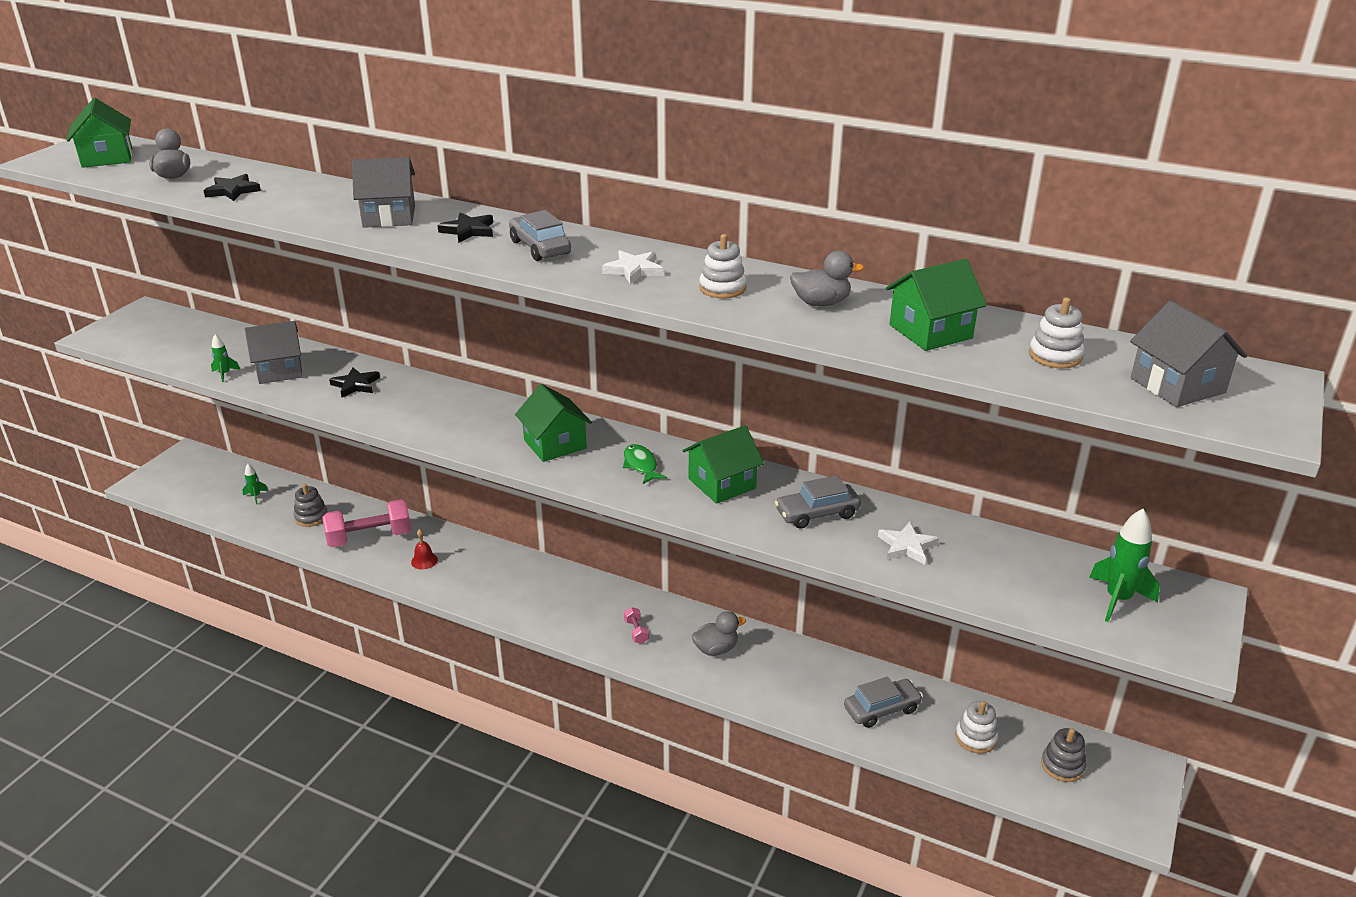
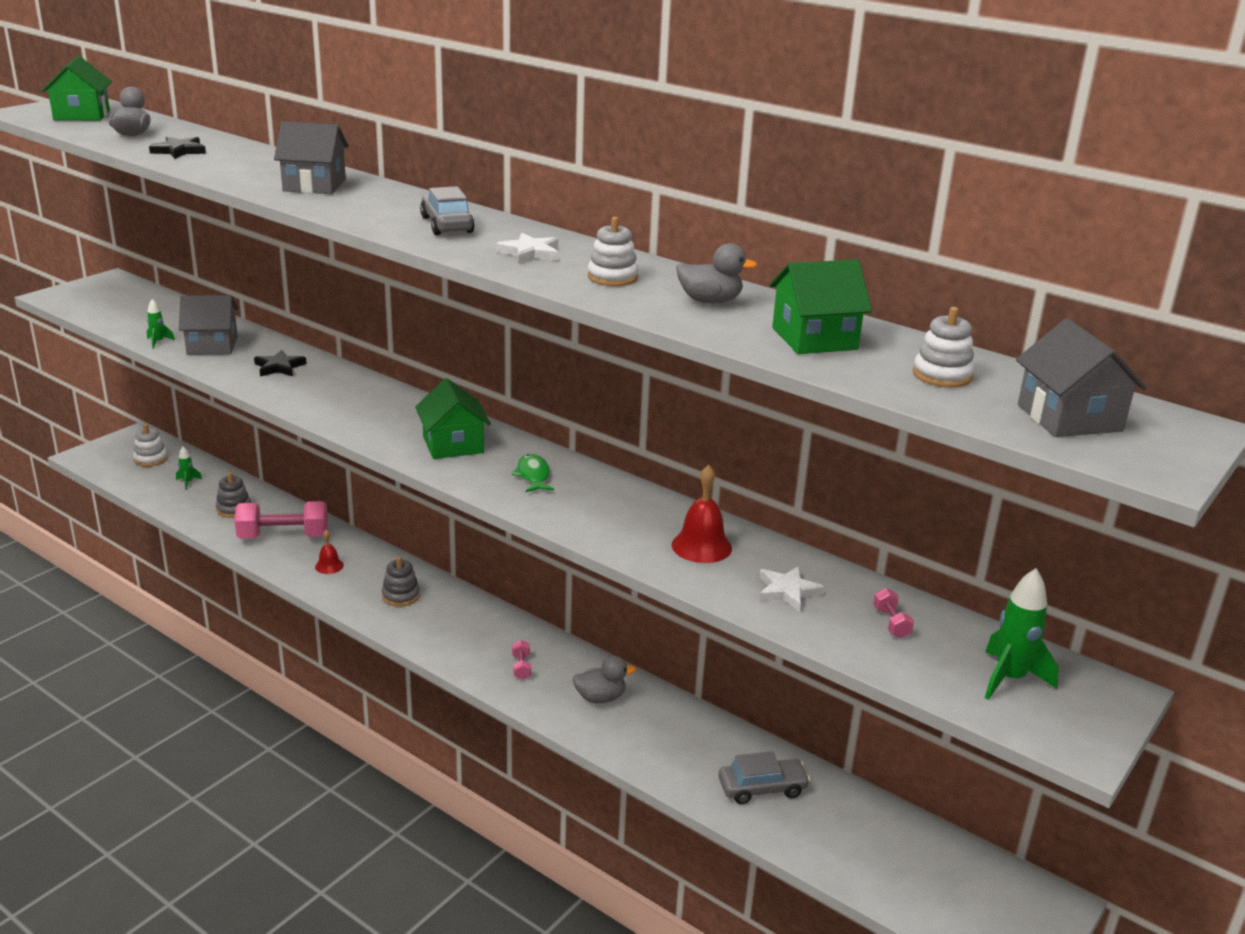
camera: 10 degrees right, 5 degrees down
(468, 230) = (384, 204): black star -> none
(722, 483) = (611, 504): green house -> none
(817, 513) = (701, 546): grey car -> red bell
(976, 738) = (860, 836): white stacking toy -> white stacking toy (151, 459)
(1003, 562) = (891, 623): none -> pink dumbbell
(1062, 765) = (952, 883): grey stacking toy -> grey stacking toy (401, 596)

